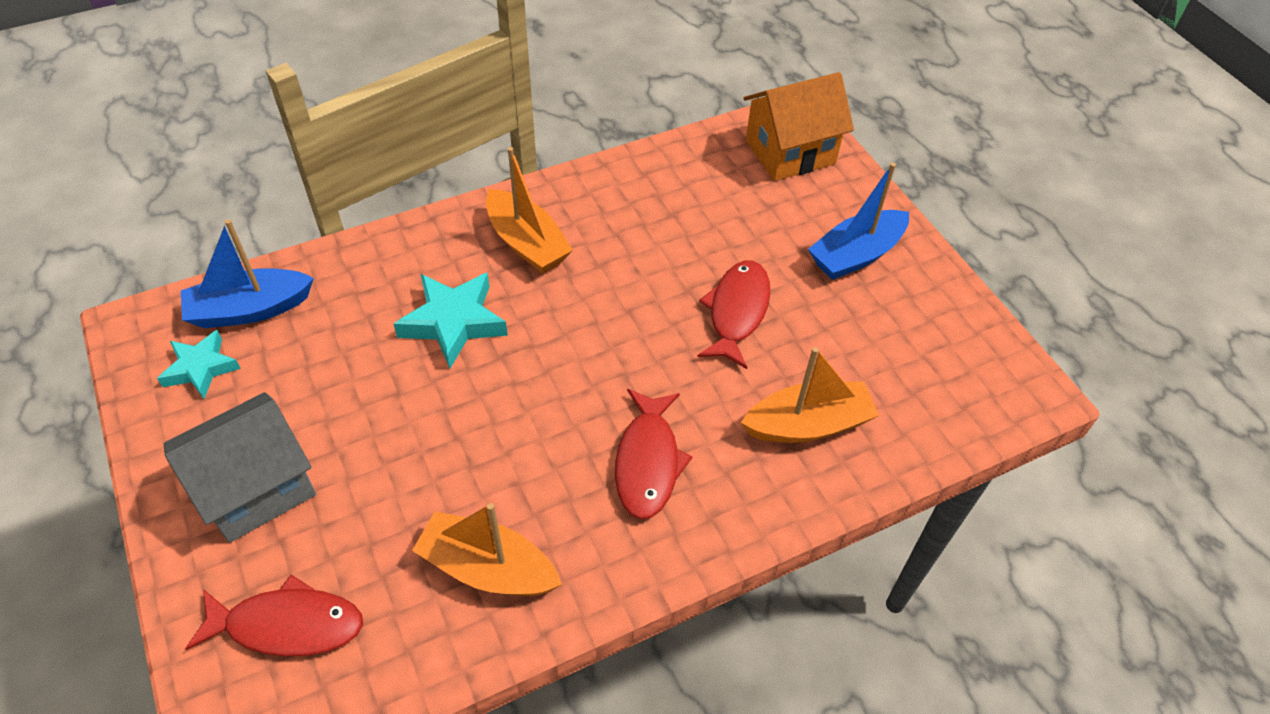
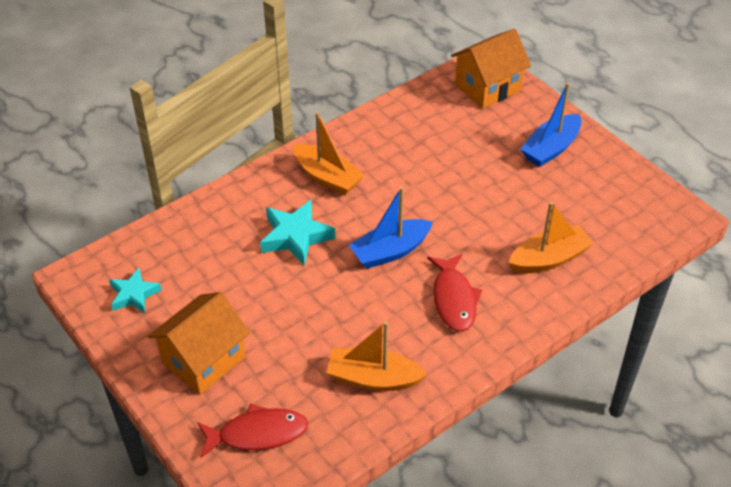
camera: 10 degrees left, 5 degrees down
(250, 309) = (152, 252): blue boat -> blue boat (390, 251)
(256, 488) = (204, 360): grey house -> orange house
(737, 312) = (483, 198): red fish -> none

